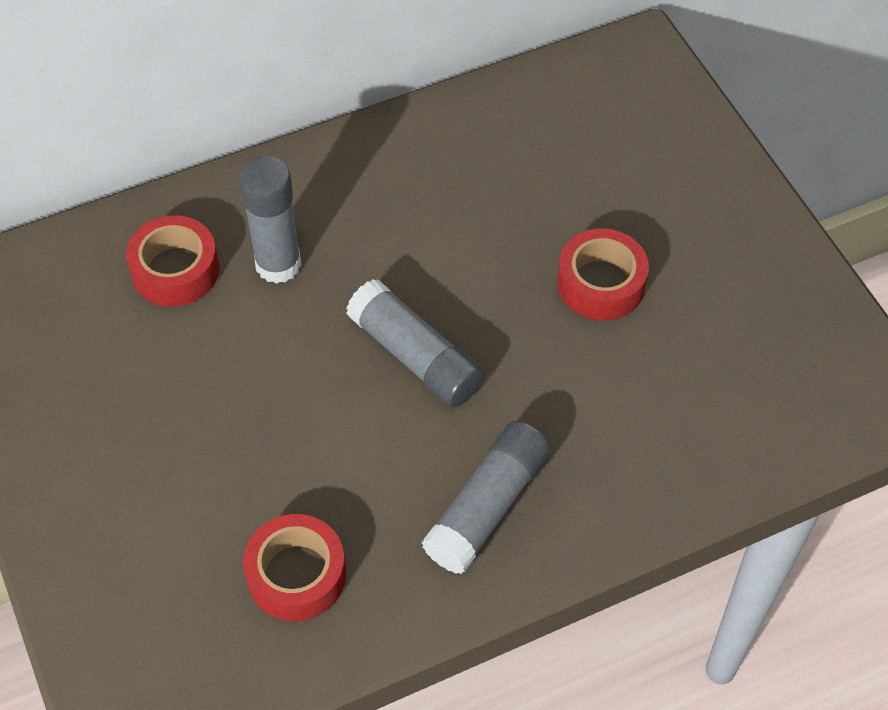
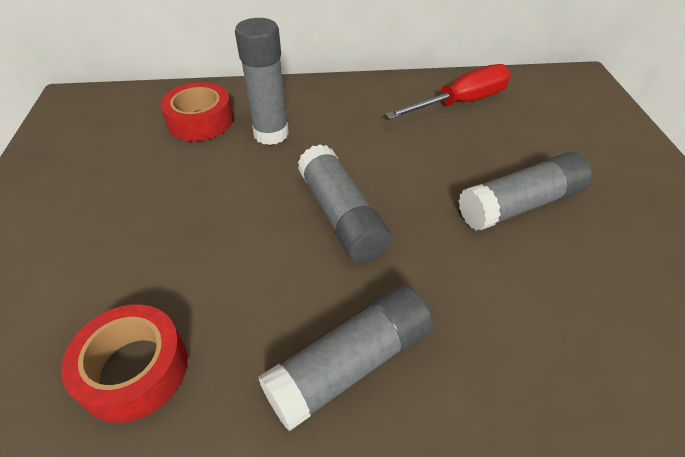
camera: 20 degrees right, 10 degrees down
(497, 141) = (461, 102): none -> red screwdriver
(601, 283) = (520, 205): red tape -> grey glue stick

